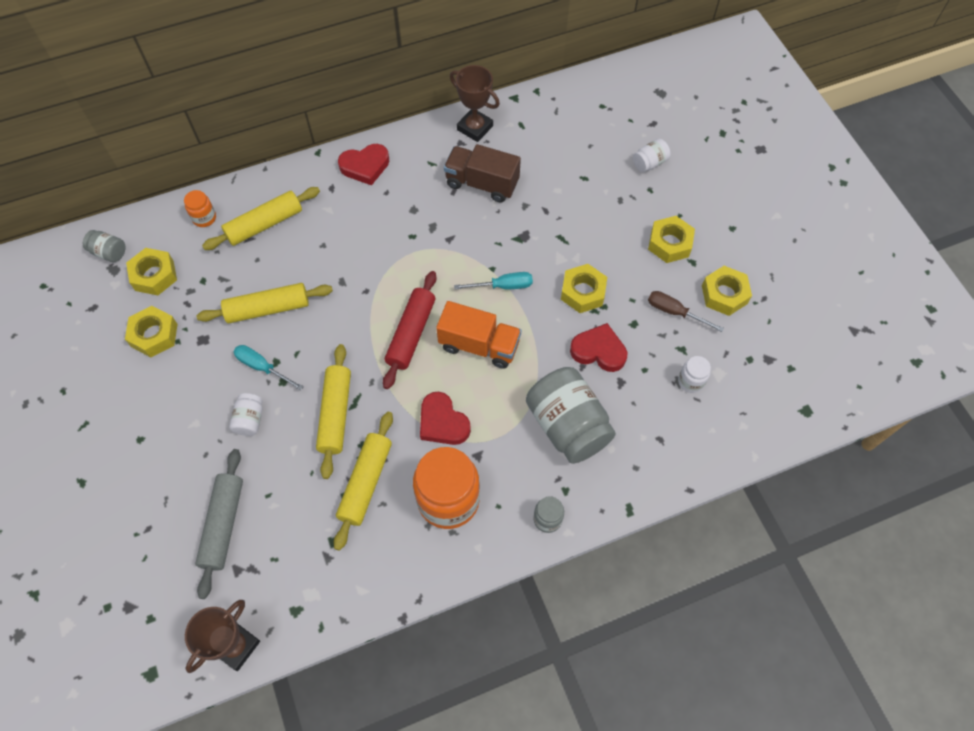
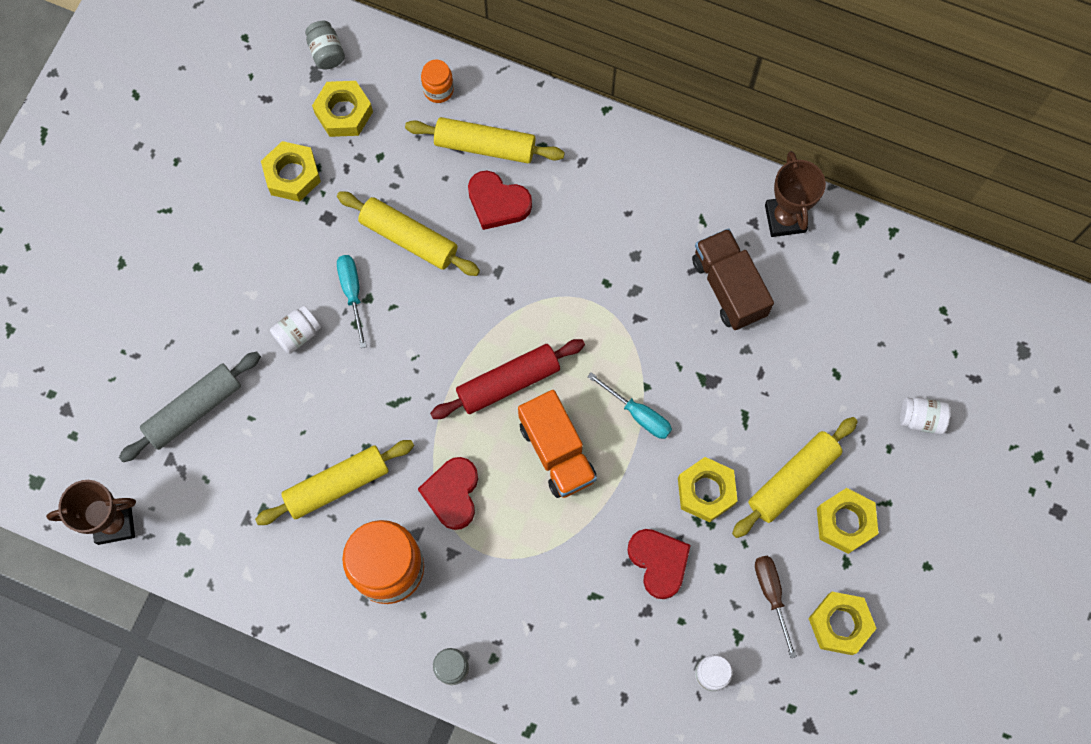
camera: 45 degrees right, 10 degrees up
(335, 414) = (371, 397): yellow rolling pin -> yellow rolling pin (793, 479)
(365, 166) = (635, 166): red heart -> red heart (497, 203)
(567, 425) = (556, 604): grey jar -> none

